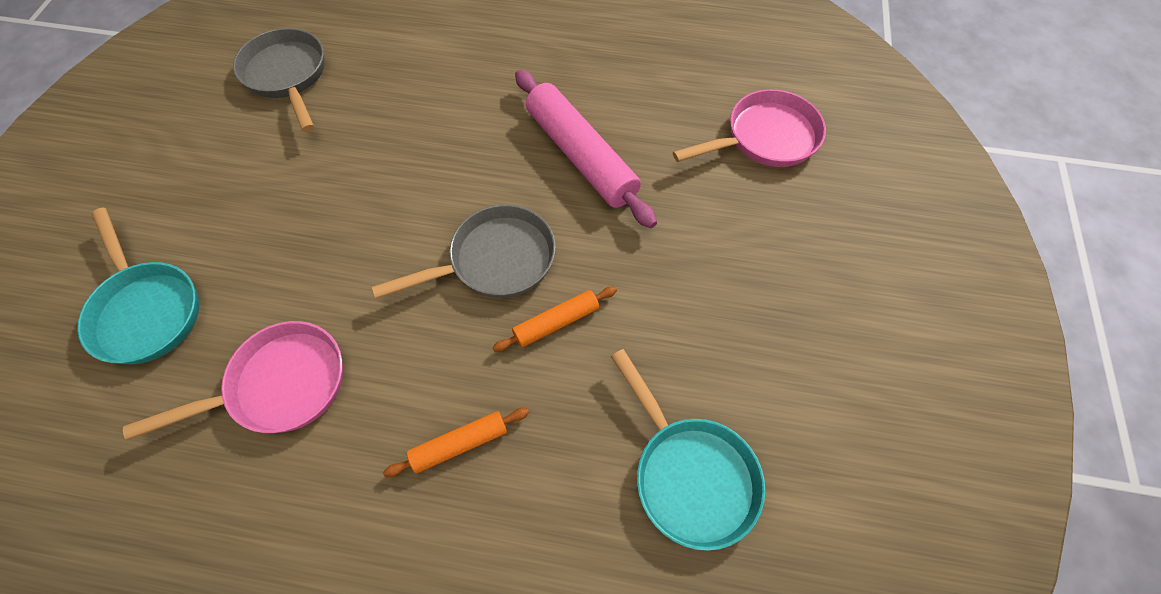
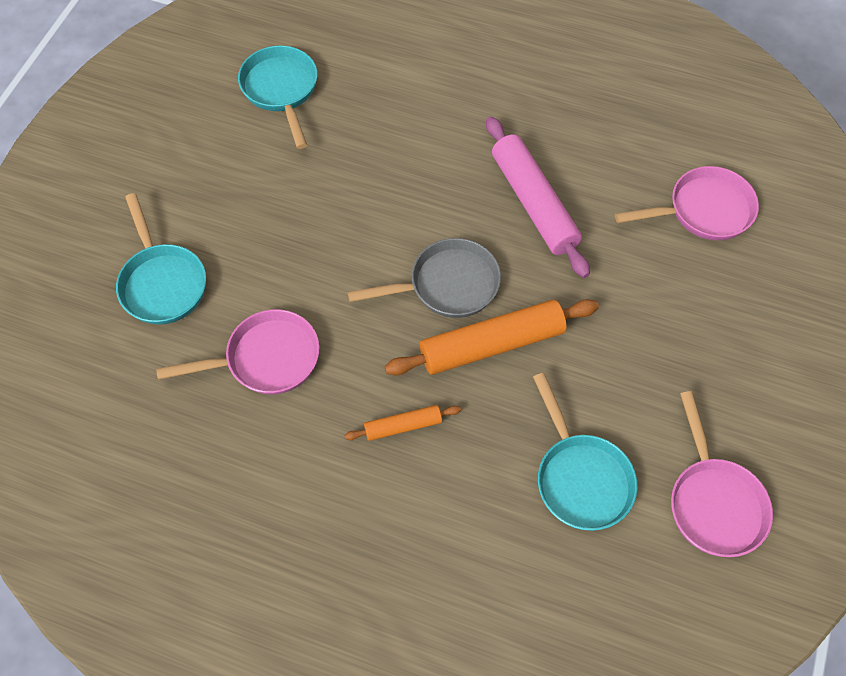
camera: 10 degrees right, 0 degrees up
(287, 76) = (281, 90): grey pan -> turquoise pan
(556, 322) = (491, 344): orange rolling pin -> orange rolling pin, size x1.96
(856, 477) = (713, 502): none -> pink pan

